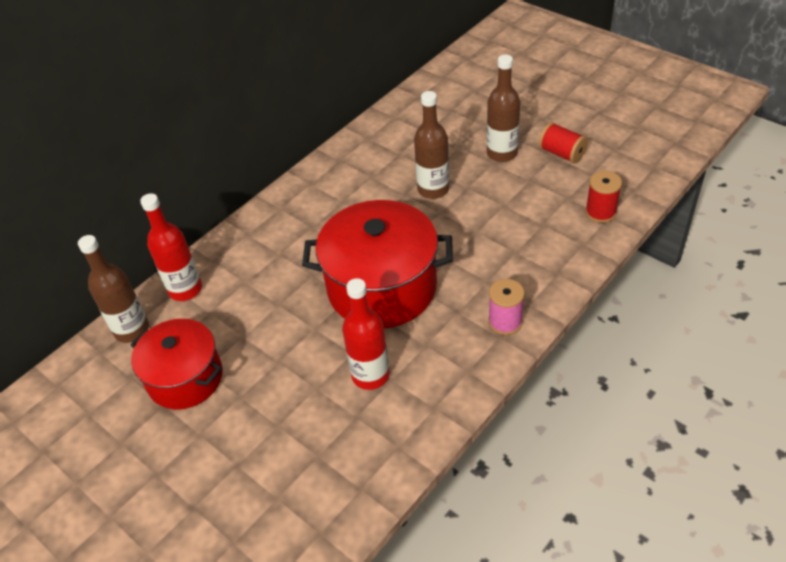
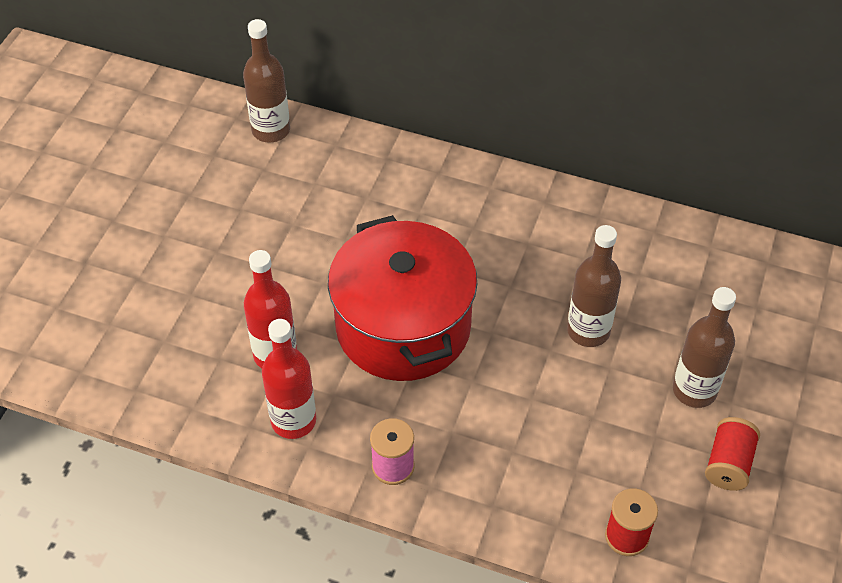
camera: 65 degrees right, 5 degrees up
(185, 289) = (338, 151): red bottle -> red bottle (293, 420)
(185, 378) = (225, 198): red pot -> none

